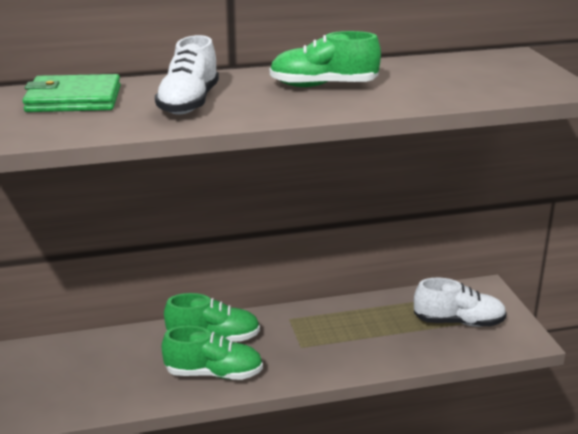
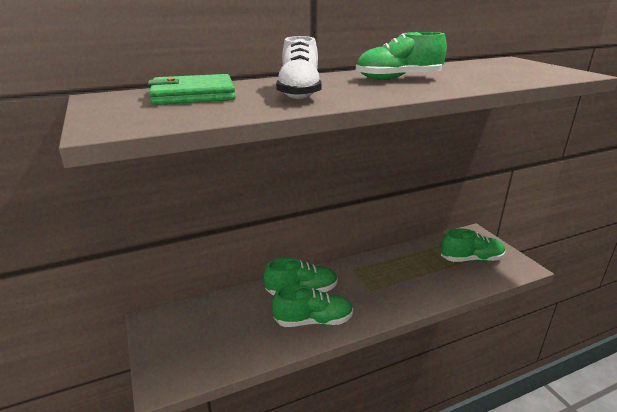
camera: 10 degrees left, 0 degrees up
(458, 322) = (471, 259): white shoe -> green shoe

